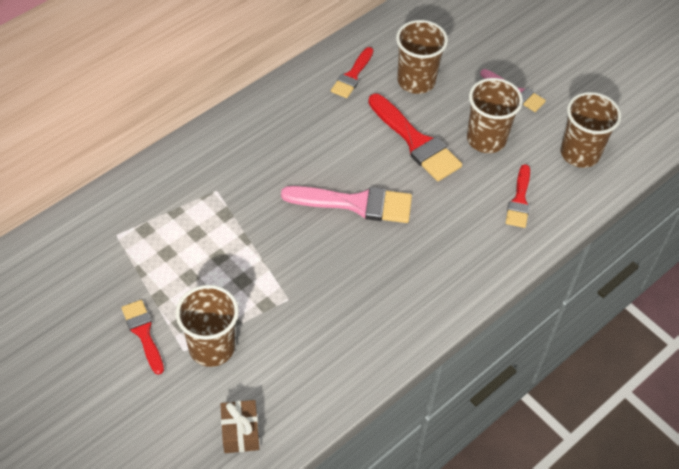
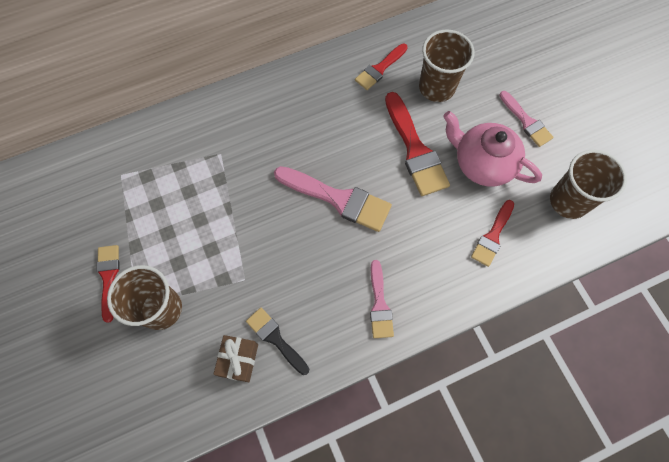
camera: 20 degrees right, 15 degrees up
(240, 432) = (155, 402): brown gift -> brown gift (238, 360)
(341, 343) = (275, 338): none -> black brush
(432, 287) = (379, 304): none -> pink brush
(486, 139) = (482, 163): brown cup -> pink teapot

